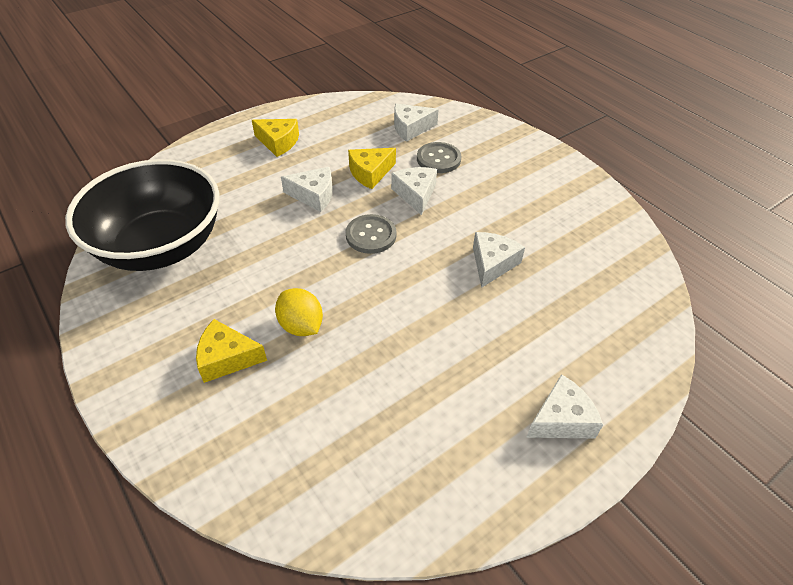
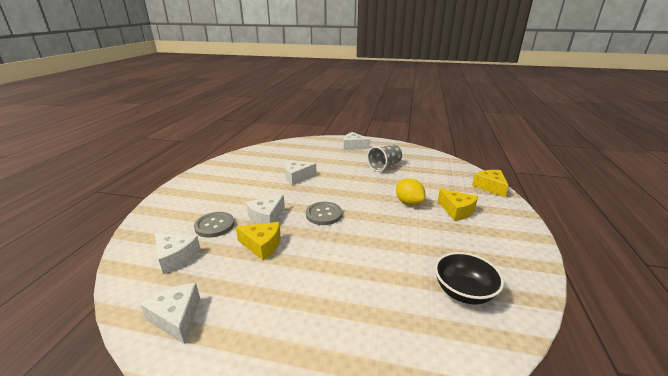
camera: 130 degrees left, 20 degrees down
(161, 246) = (463, 292): black bowl -> black bowl, size x0.48
(278, 142) = (270, 328): yellow cheese -> yellow cheese (490, 187)
(301, 326) = (408, 203): yellow lemon -> yellow lemon turned 45 degrees counterclockwise
(314, 195) = (317, 256): white cheese -> white cheese (176, 318)
(427, 392) = (384, 166): none -> grey cup

